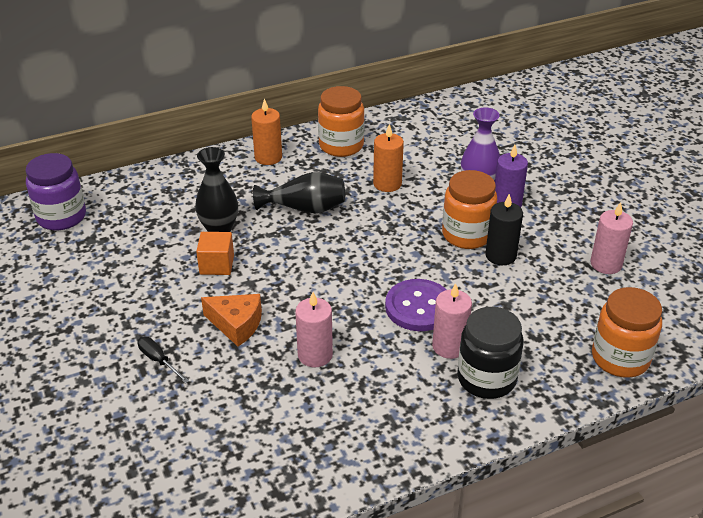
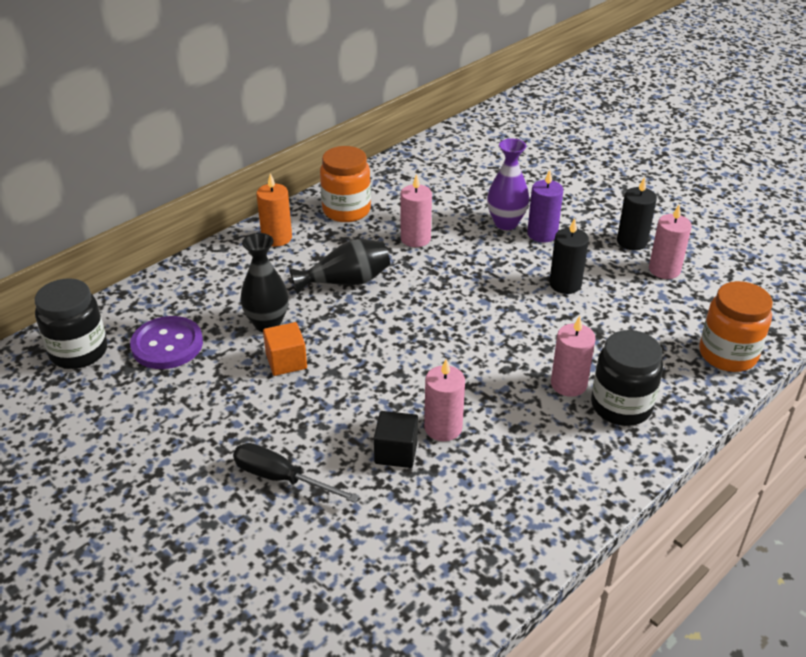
camera: 20 degrees left, 0 degrees up
(61, 217) = (79, 351): purple jar -> black jar
(158, 360) = (281, 478): black screwdriver -> black screwdriver, size x1.55
(236, 324) = (343, 418): orange cheese -> none
(263, 365) = (396, 452): none -> black cube
(387, 184) = (415, 239): orange candle -> pink candle
(418, 307) = (517, 353): purple button -> purple button (167, 345)
(467, 235) = (522, 271): orange jar -> none
(589, 230) = (632, 242): none -> black candle

